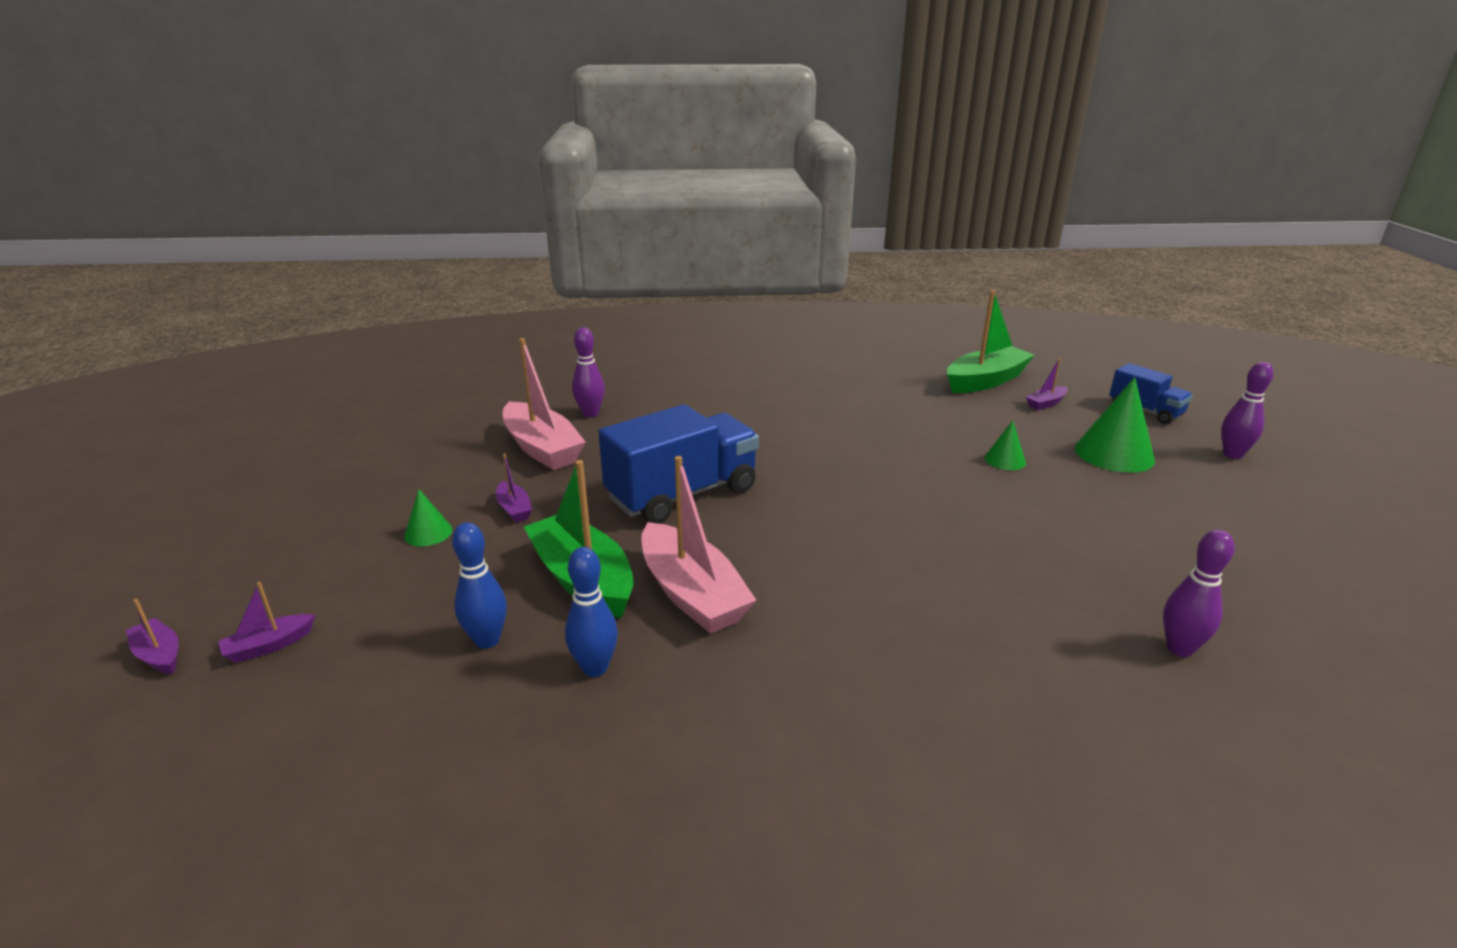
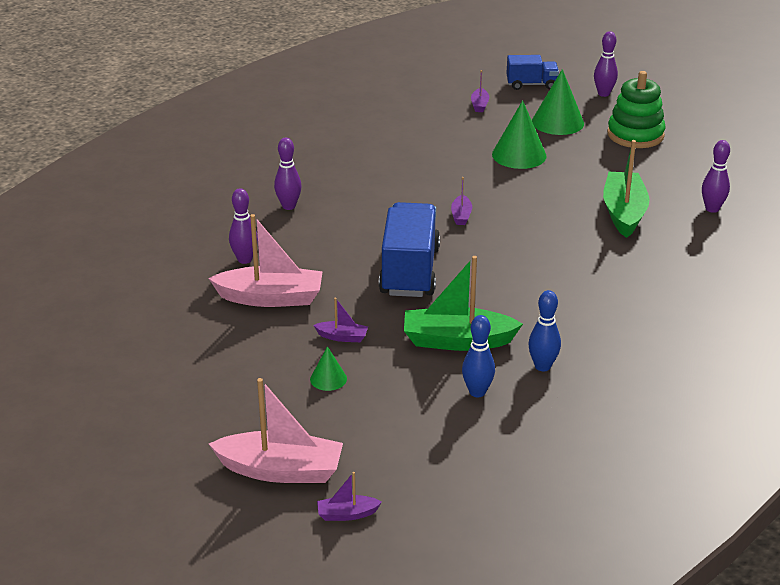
camera: 50 degrees left, 5 degrees up
(269, 646) = (388, 470): purple boat -> purple boat (461, 215)
(692, 594) = (516, 312): pink boat -> pink boat (281, 470)
(705, 396) = (288, 206): none -> purple bowling pin
(985, 381) = (424, 104): green boat -> green boat (624, 213)
(1005, 460) = (519, 155): green cone -> green cone, size x1.89
(1204, 510) = (635, 135): none -> green stacking toy

